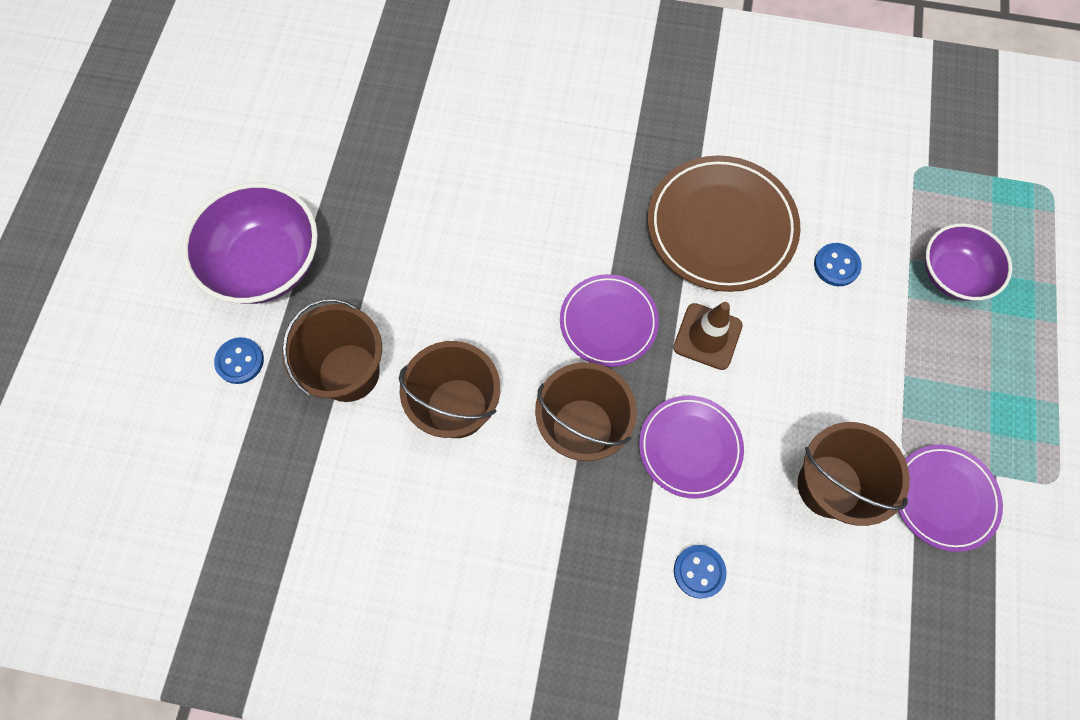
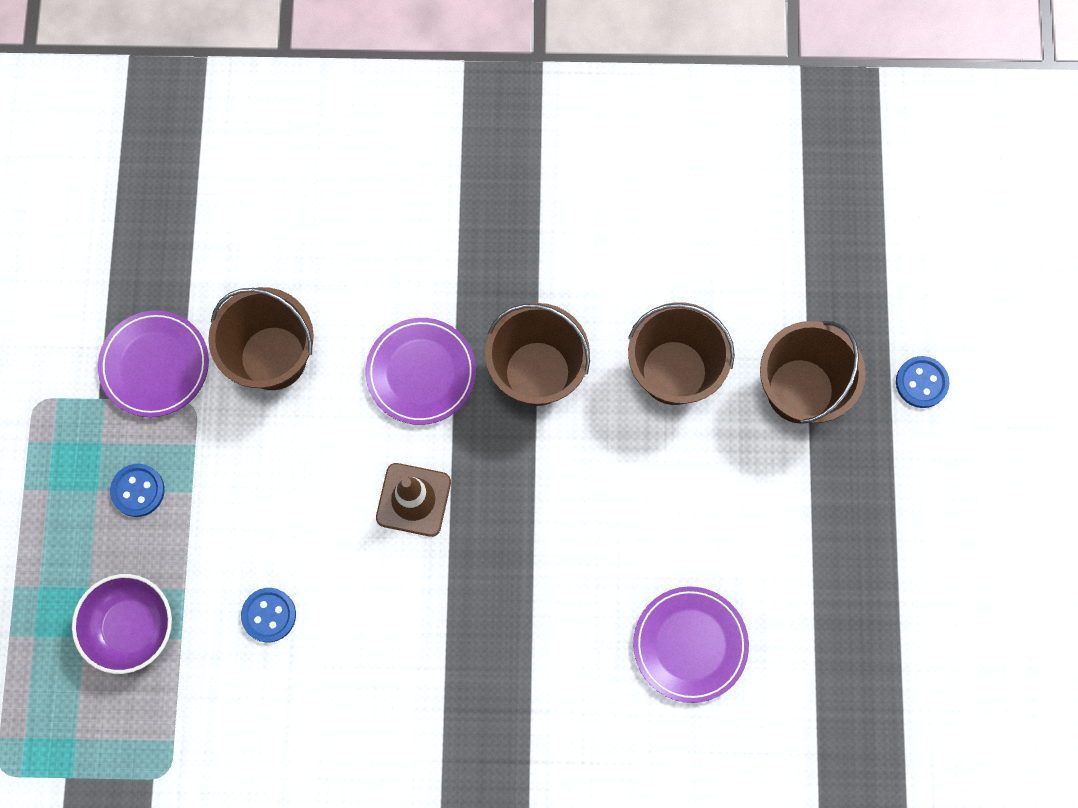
camera: 170 degrees right, 5 degrees up
(266, 263) = (934, 501): purple bowl -> none
(608, 322) = (527, 497): purple plate -> purple plate (690, 645)
(699, 571) = (400, 254): blue button -> blue button (138, 490)
(721, 227) = (409, 643): brown plate -> none

